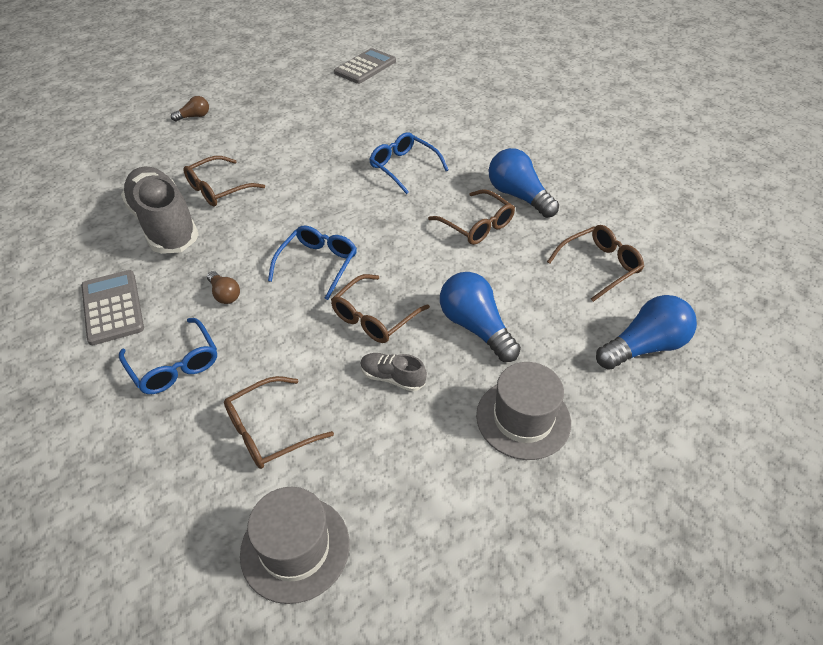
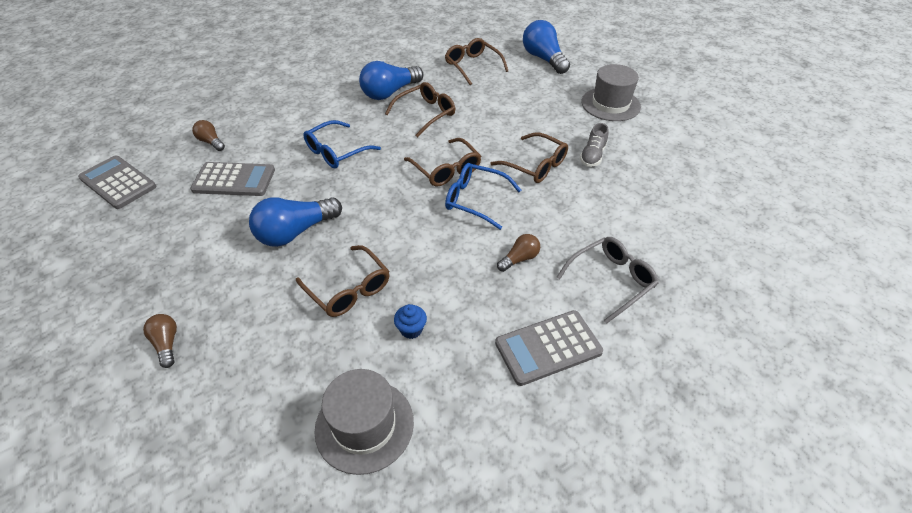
camera: 90 degrees left, 0 degrees up
(164, 225) = (411, 329): grey shoe -> blue cupcake
(174, 365) = (611, 280): blue glasses -> grey glasses
(269, 431) = (657, 213): brown glasses -> brown glasses (446, 169)
(295, 548) = (737, 193): grey hat -> grey hat (364, 425)
(364, 117) = (234, 180): none -> grey calculator
(419, 98) = (211, 142): none -> brown light bulb
(475, 327) = (537, 118): blue light bulb -> blue light bulb (295, 232)

